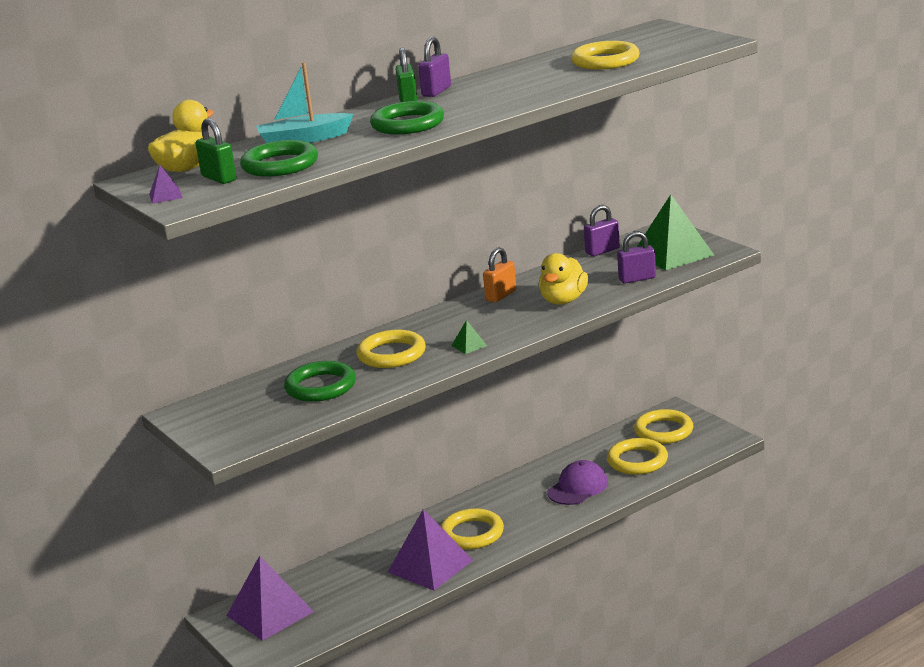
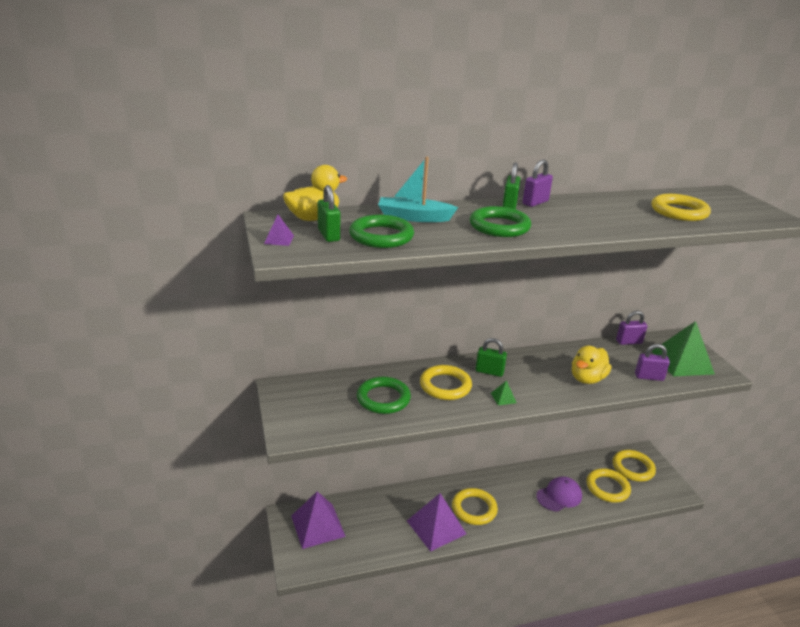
camera: 15 degrees right, 5 degrees up
(440, 326) = (489, 372): none -> green padlock
(501, 295) = (543, 358): orange padlock -> none

